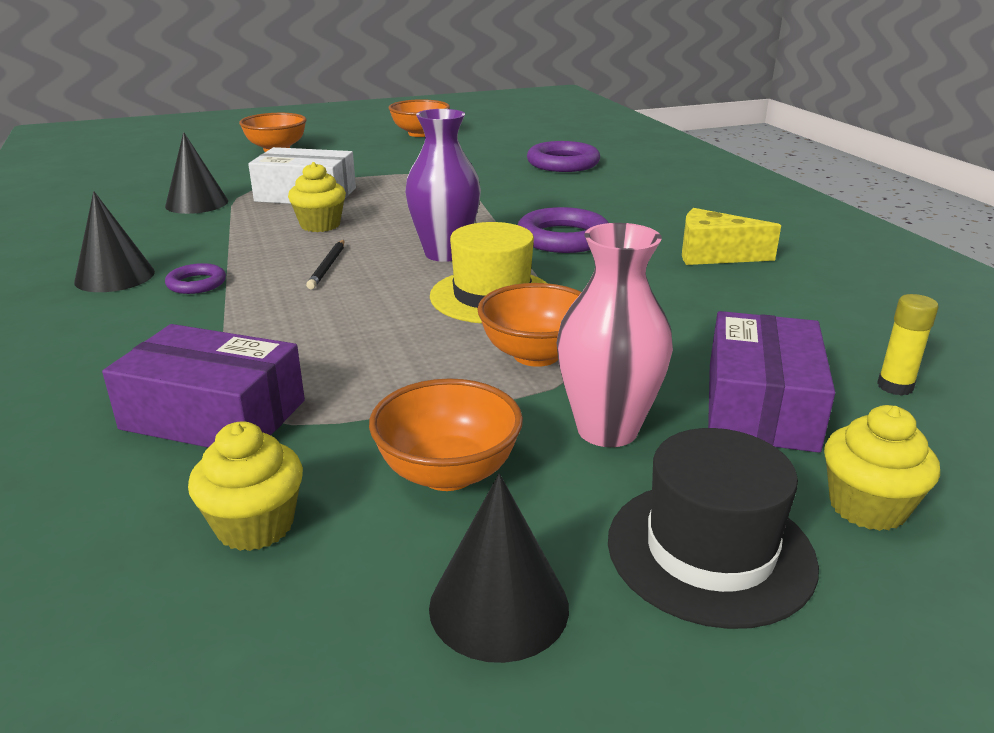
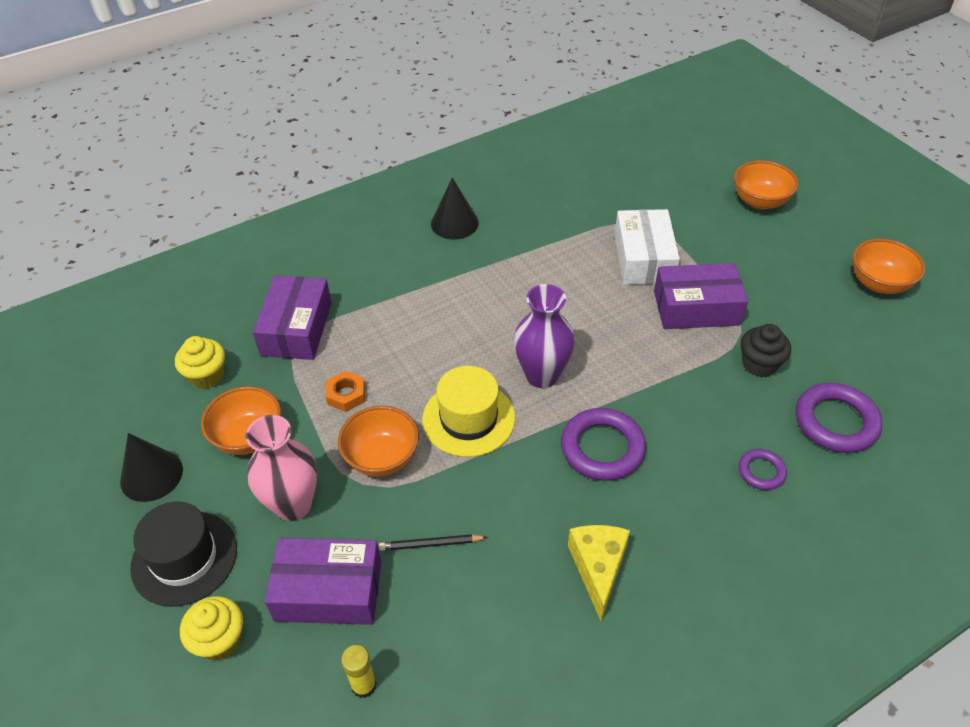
camera: 80 degrees right, 20 degrees up
(196, 283) = (453, 262): purple ring -> purple ring (761, 471)
(197, 203) = (598, 207): black cone -> none
(320, 225) = (577, 288): yellow cupcake -> none
(327, 266) = (498, 316): black pencil -> black pencil (430, 544)
(398, 185) = (696, 308): none -> purple box
(401, 375) = (346, 395): none -> orange nut
(486, 175) = (759, 364): none -> black cupcake

